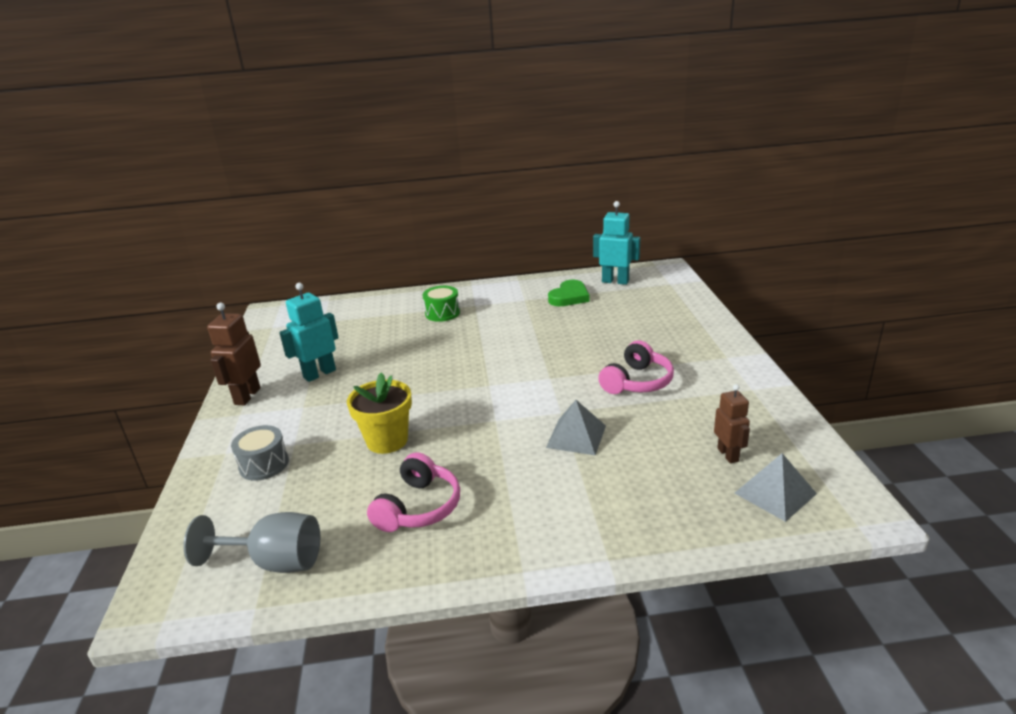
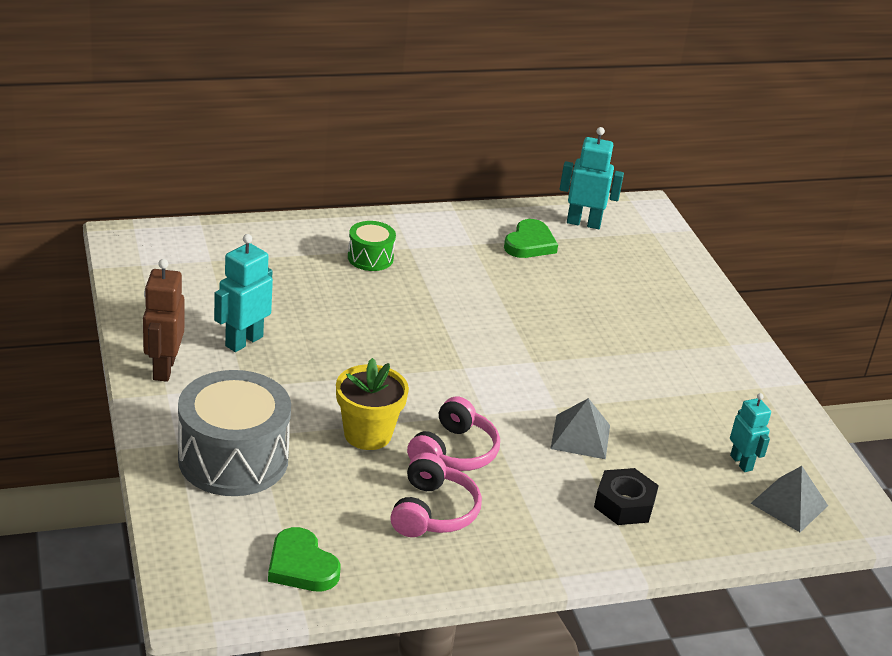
camera: 15 degrees left, 5 degrees up
(264, 464) = (233, 459): grey drum -> grey drum, size x1.96
(274, 562) = (301, 566): grey goblet -> green heart
(605, 496) = (624, 504): none -> black nut
(637, 382) = (634, 372): pink headphones -> pink headphones (453, 452)
(728, 455) = (741, 463): brown robot -> turquoise robot

